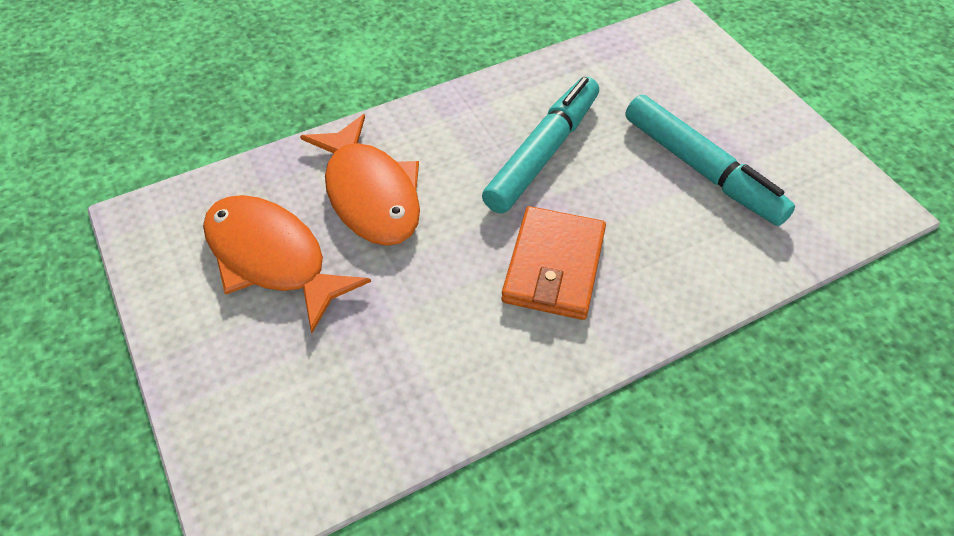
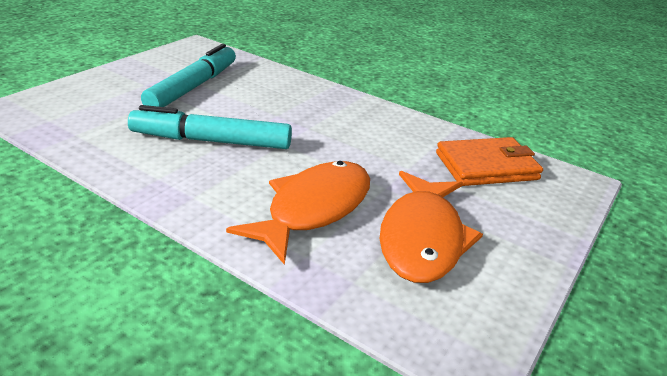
camera: 120 degrees left, 20 degrees down
(554, 266) = (316, 121): orange wallet -> orange wallet (486, 166)

